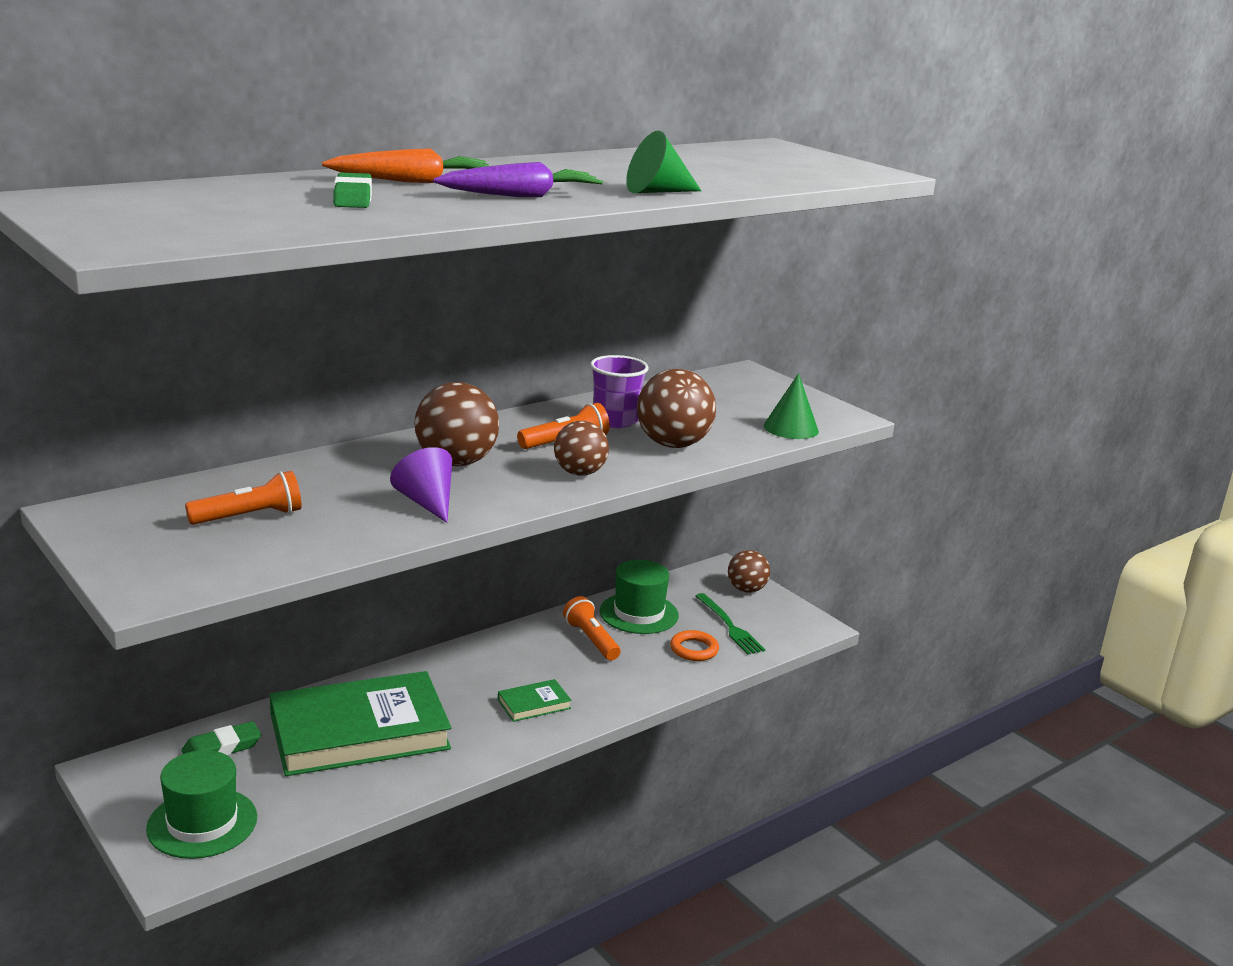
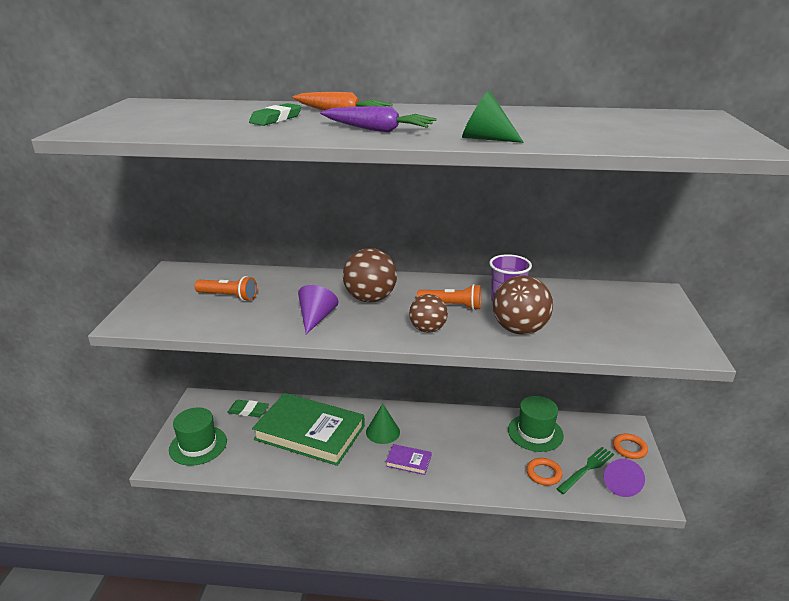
camera: 45 degrees right, 5 degrees up
(534, 704) = (408, 461): green book -> purple book
(591, 640) = (486, 437): orange flashlight -> none
(729, 626) = (587, 469): green fork -> green fork turned 150 degrees counterclockwise
(746, 589) = (629, 448): brown ball -> orange ring
(774, 626) = (621, 484): none -> purple cone
(791, 428) = (630, 346): green cone -> green cone (383, 432)

